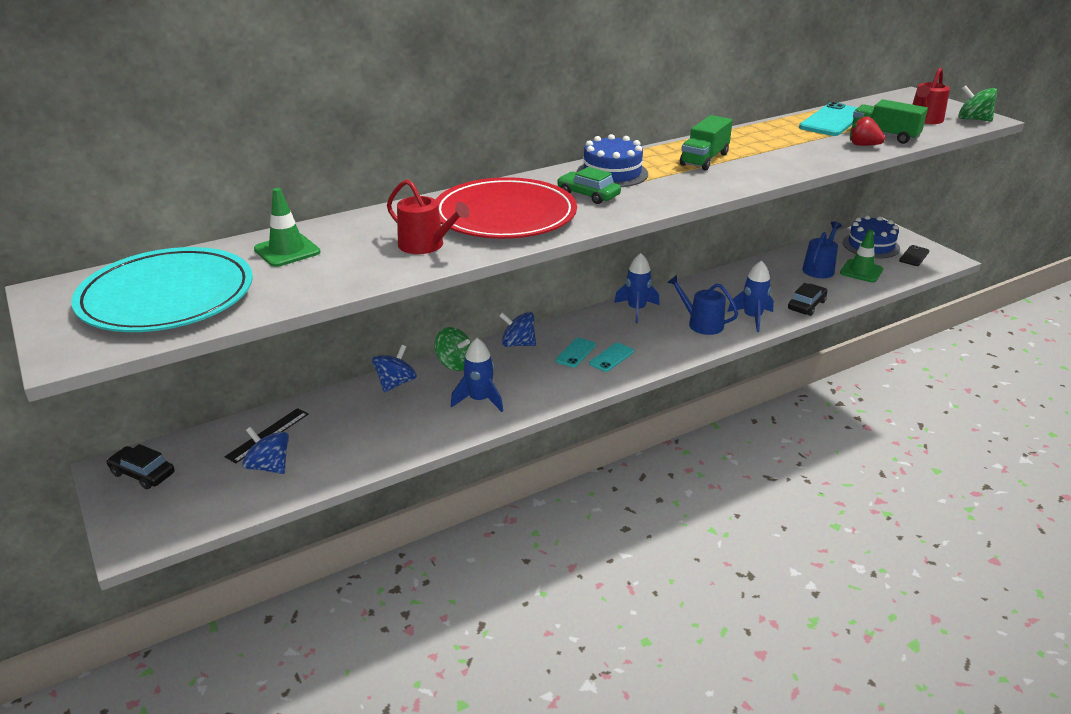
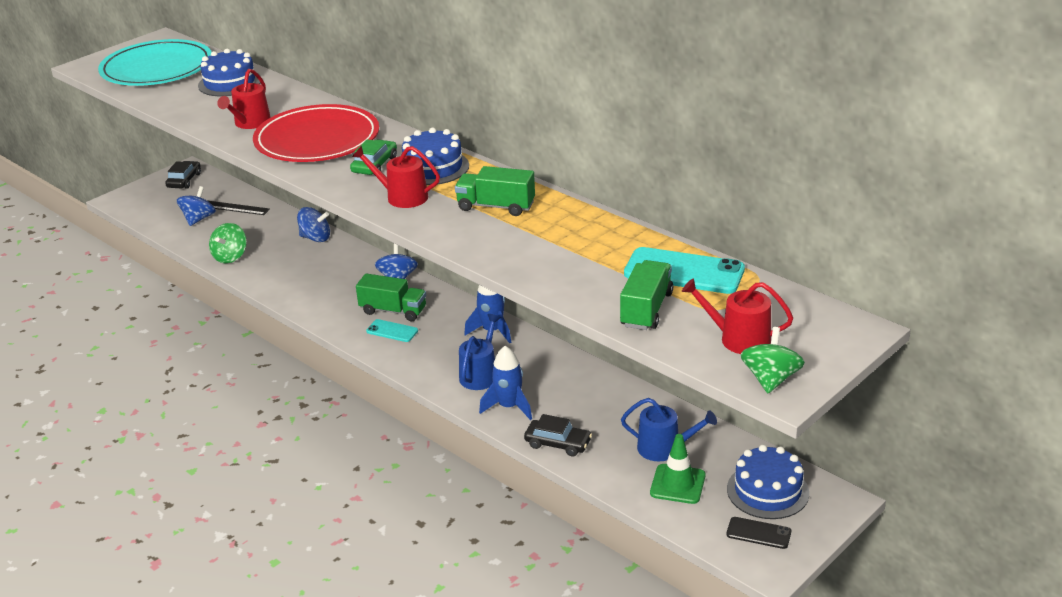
camera: 75 degrees right, 0 degrees up
(287, 251) = (230, 83): green traffic cone -> blue cake
(455, 364) = (353, 256): green spinning top -> green spinning top (230, 257)
(479, 400) = (302, 279): blue rocket -> none
(575, 353) = (393, 311): turquoise phone -> green truck
(665, 189) = (402, 197): none -> red watering can
(863, 145) = (599, 296): red strawberry -> none

